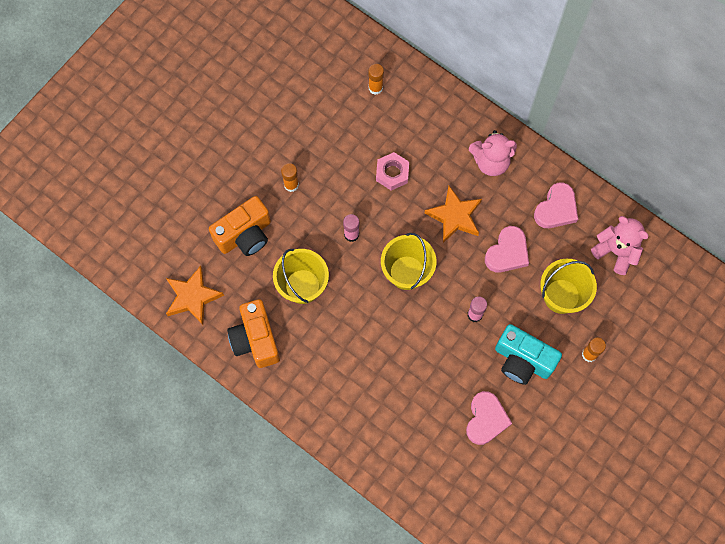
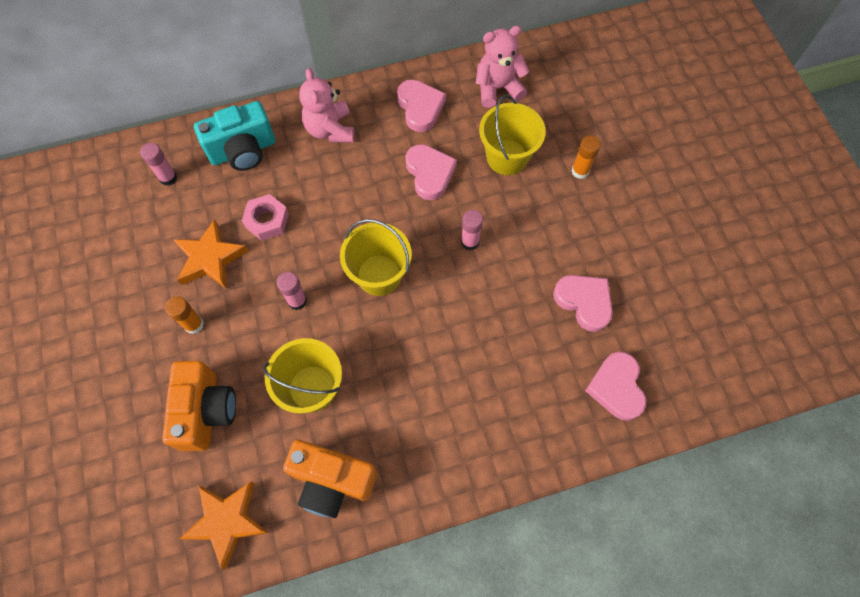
camera: 55 degrees left, 5 degrees down
(375, 88) = (168, 178): orange glue stick -> pink glue stick
(439, 477) = (616, 387): none -> pink heart
(454, 216) = (357, 195): orange star -> orange star (210, 258)
(491, 161) = (330, 129): pink teddy bear -> pink teddy bear turned 135 degrees clockwise
(522, 360) = (546, 230): turquoise camera -> turquoise camera (243, 151)

